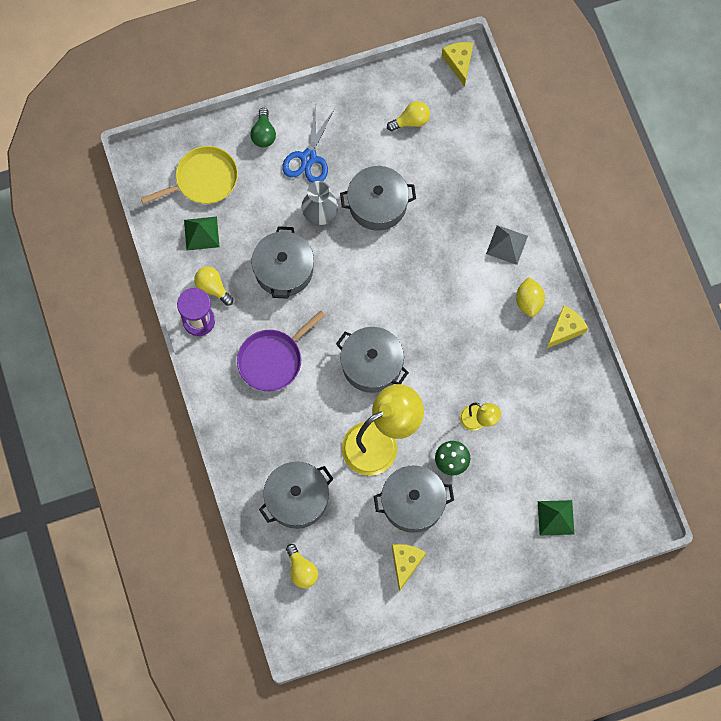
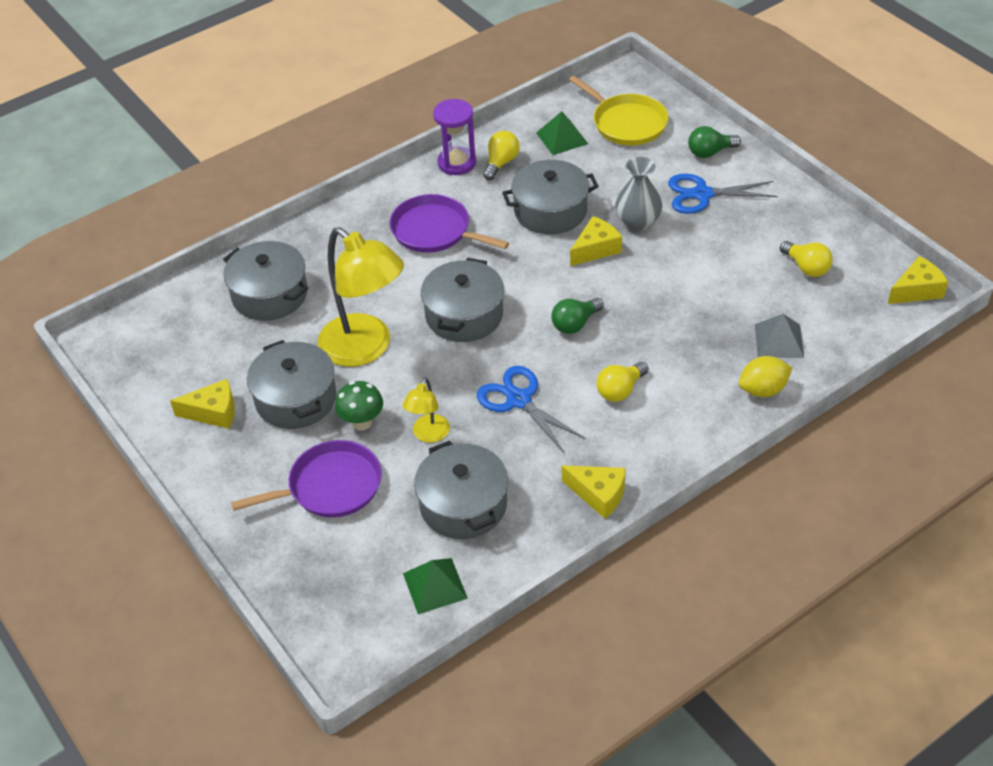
camera: 75 degrees right, 25 degrees down
(301, 570) = (182, 321): yellow light bulb -> yellow light bulb (620, 390)
(338, 252) = (596, 249): none -> yellow cheese
(377, 204) = (677, 266): grey pot -> grey pot (463, 505)
(409, 292) = (575, 324): none -> green light bulb
(467, 353) = (519, 400): none -> blue scissors
(502, 497) = (330, 487): none -> purple pan
(507, 244) = (690, 401): grey pyramid -> grey pyramid (779, 341)
(529, 302) = (620, 445): yellow lemon -> yellow lemon (763, 390)
(556, 517) = (319, 553): green pyramid -> green pyramid (435, 586)

